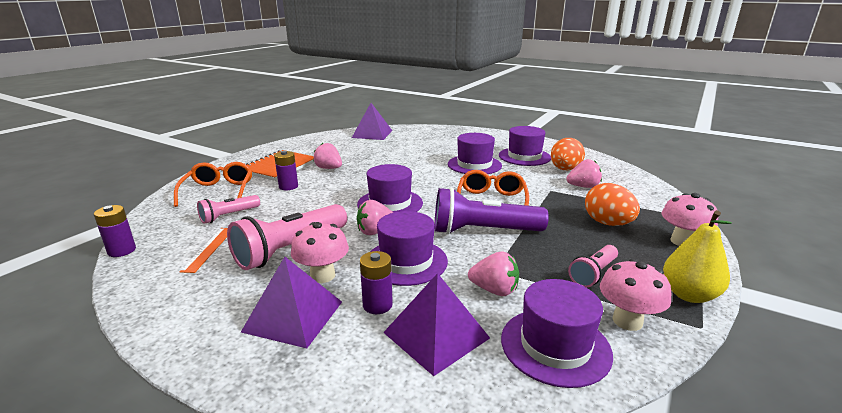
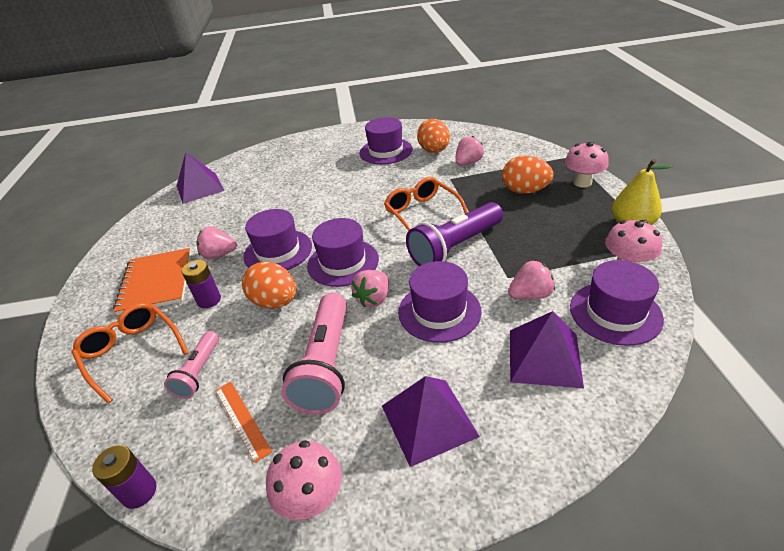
camera: 35 degrees left, 15 degrees up
(318, 204) = (275, 302): none -> orange egg
(322, 276) = (395, 369): pink mushroom -> pink mushroom (312, 499)
(377, 305) = (474, 363): purple battery -> none
(474, 165) = (356, 180): purple hat -> purple hat (278, 251)
(593, 274) = (568, 241): pink flashlight -> none

